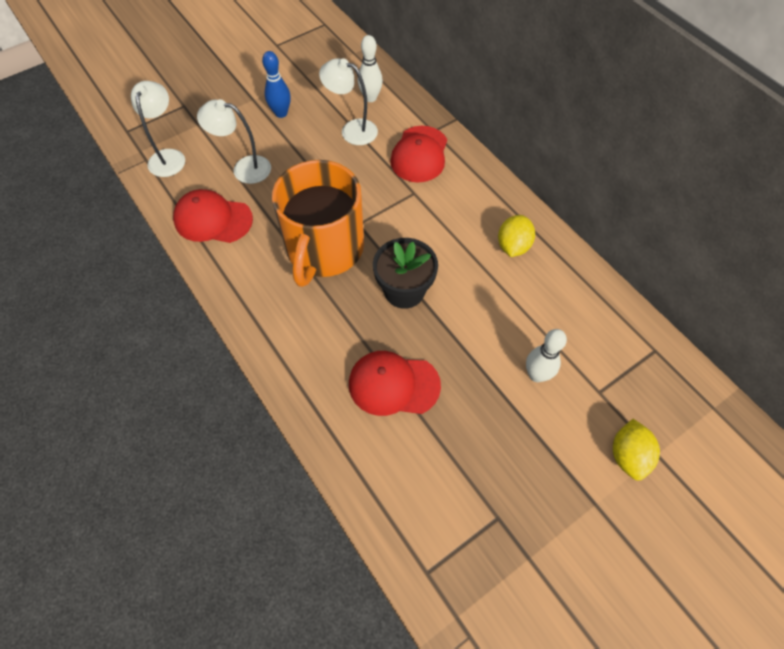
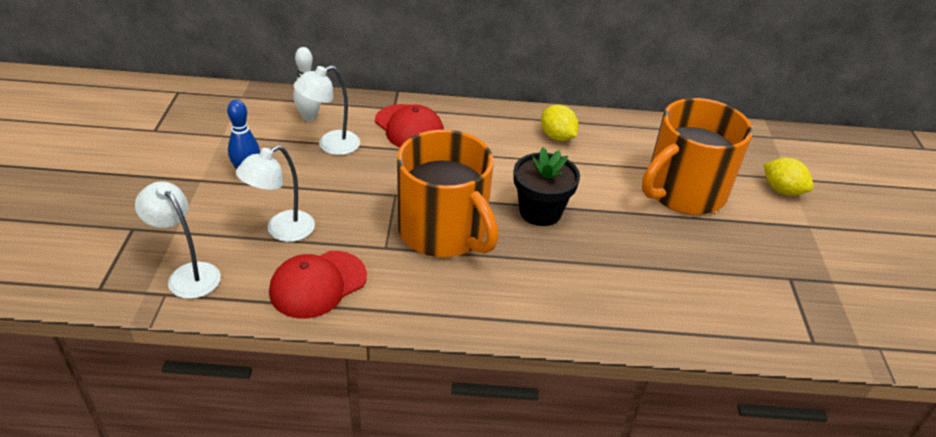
camera: 55 degrees left, 20 degrees down
(393, 384) = (627, 267): red cap -> none
(536, 375) = (683, 192): white bowling pin -> orange mug

